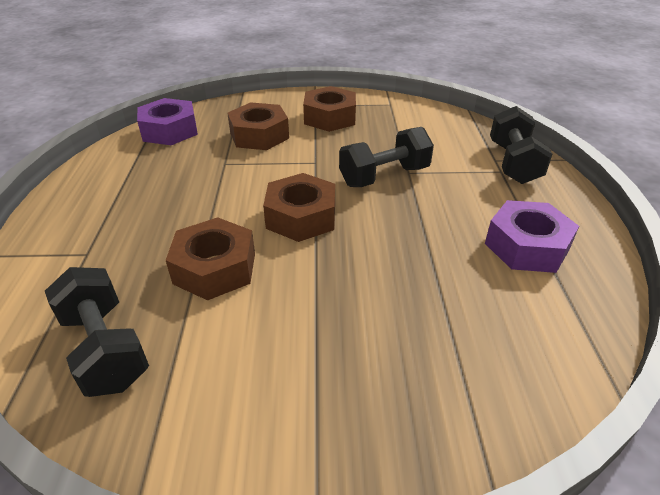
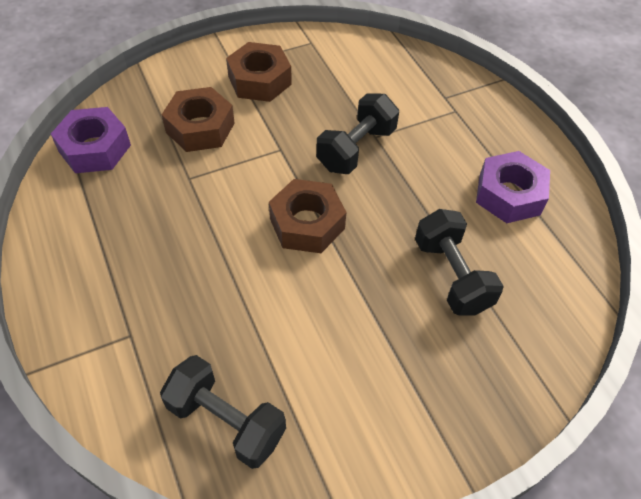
camera: 25 degrees left, 15 degrees up
(215, 268) = (265, 308): brown nut -> none
(513, 163) = (462, 97): black dumbbell -> black dumbbell (451, 275)

